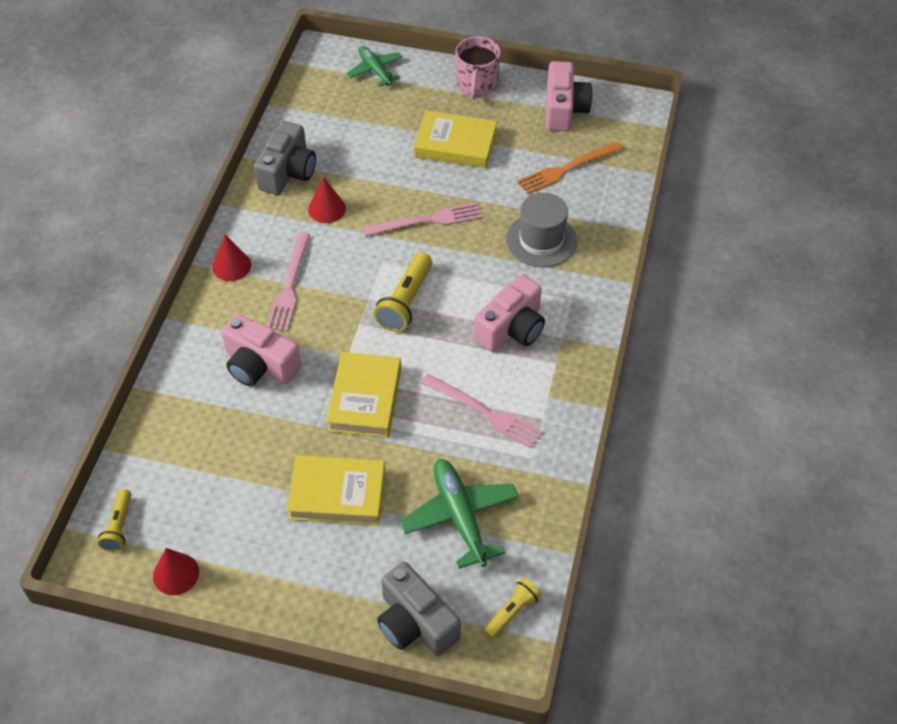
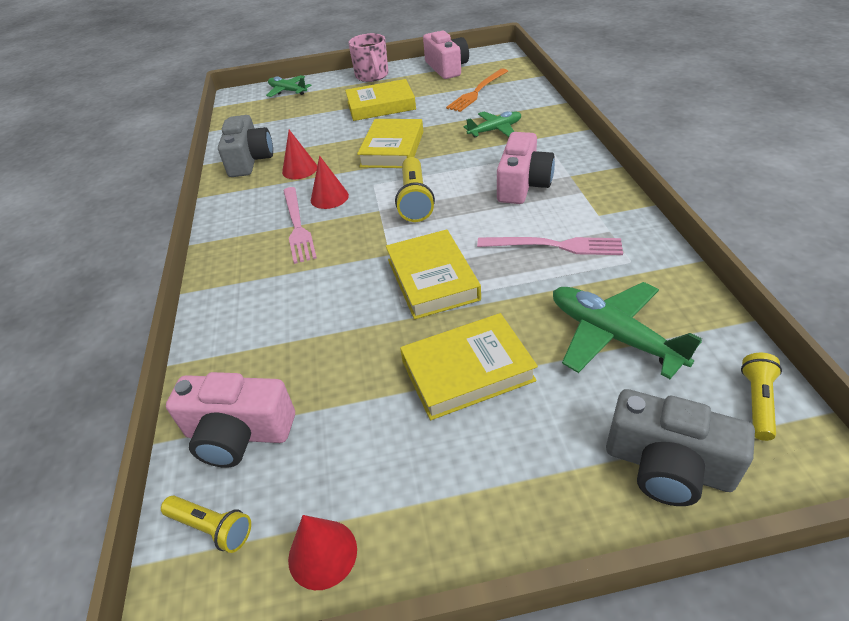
camera: 20 degrees left, 10 degrees down
(119, 526) = (212, 527): yellow flashlight -> yellow flashlight turned 45 degrees counterclockwise
(231, 266) = (231, 232): red cone -> red cone (329, 197)
(260, 365) = (304, 293): pink camera -> pink camera (238, 433)
(427, 221) = (392, 149): pink fork -> yellow book
(541, 240) = (495, 130): grey hat -> green plane

